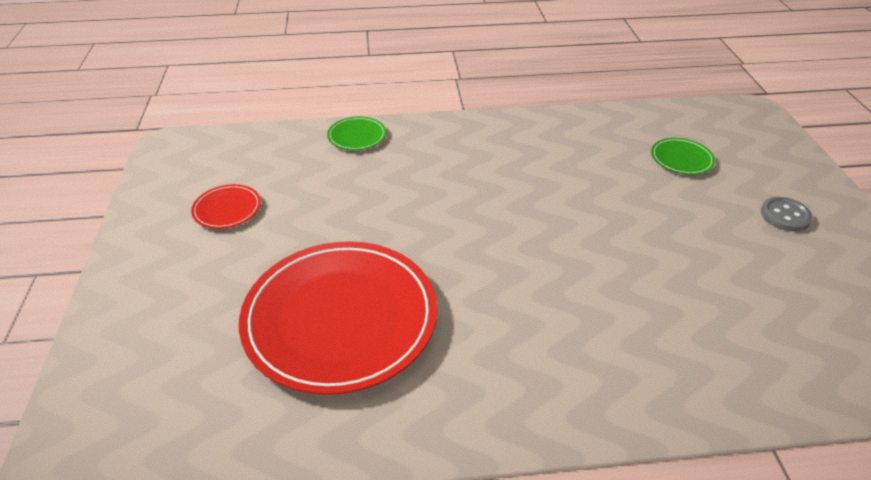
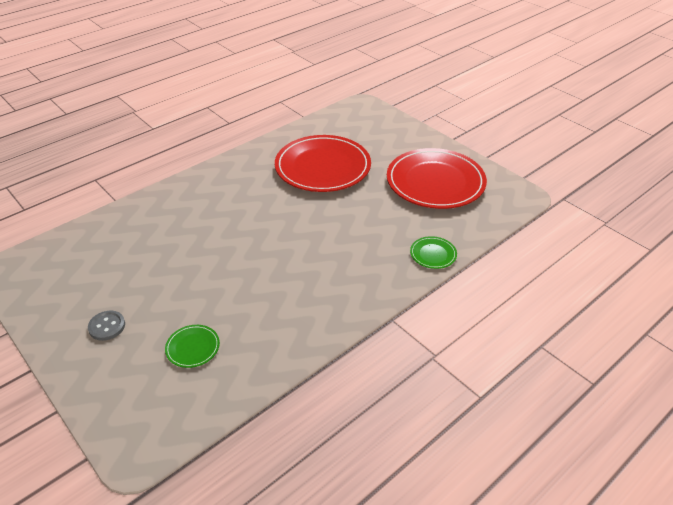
camera: 145 degrees right, 0 degrees up
(227, 209) = (435, 182): red plate -> red plate, size x2.41

